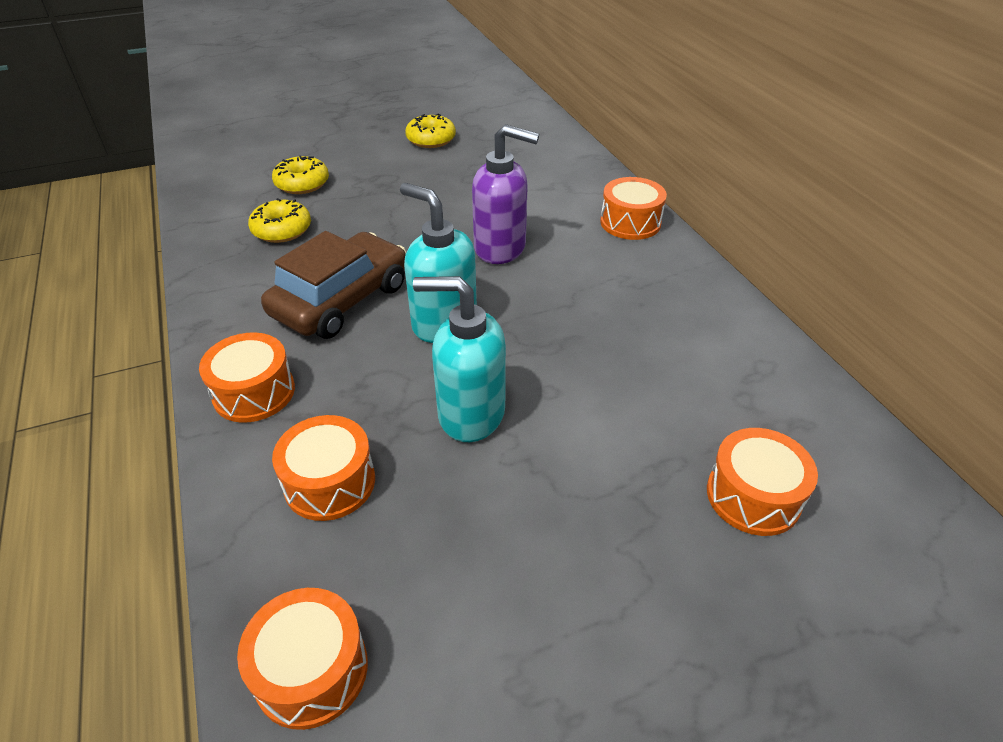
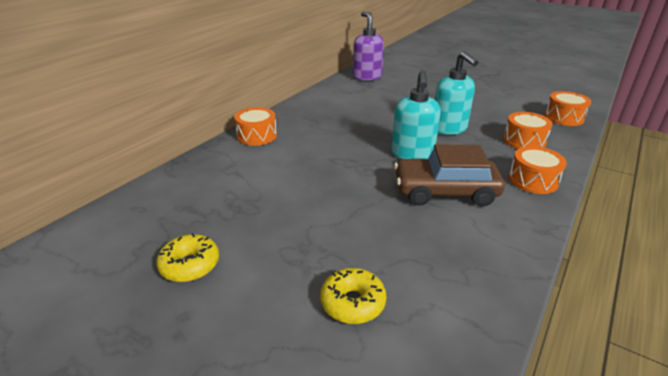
camera: 125 degrees left, 10 degrees down
(282, 230) = (425, 263): yellow donut -> none
(501, 248) = (329, 163): purple soap dispenser -> purple soap dispenser (367, 77)
(753, 496) = (402, 83): orange drum -> none

